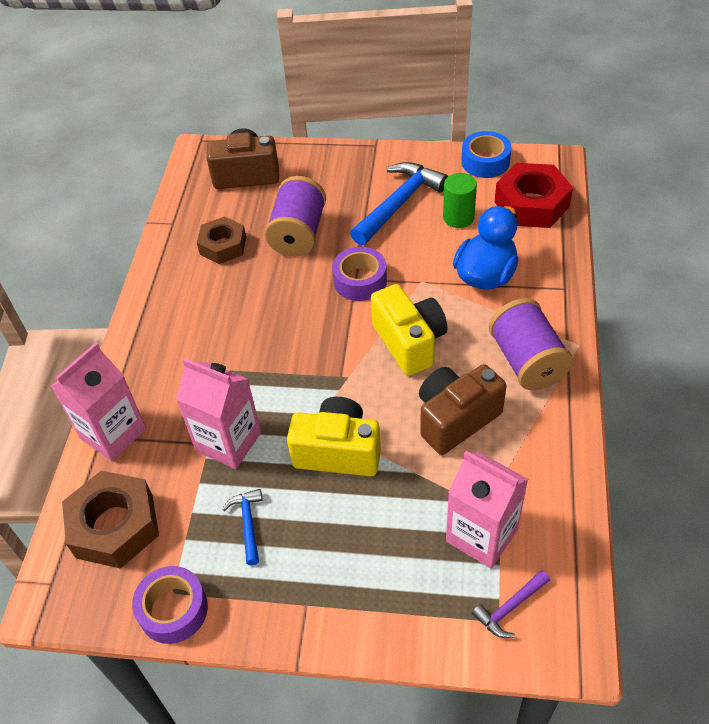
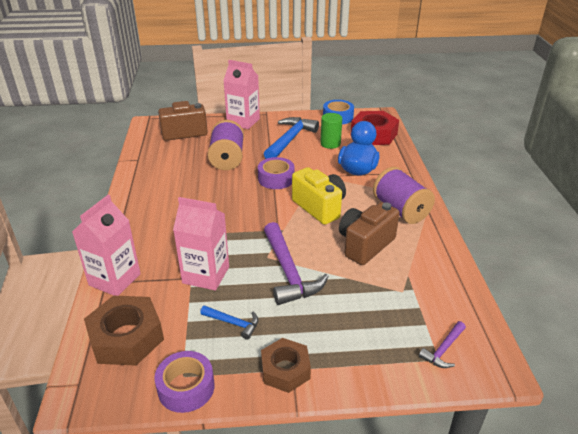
camera: 15 degrees left, 15 degrees down
(223, 246) = (176, 168): brown nut -> brown nut (285, 370)
(248, 524) = (233, 323): blue hammer -> blue hammer turned 135 degrees clockwise
(338, 451) = (288, 272): yellow camera -> purple hammer
(482, 535) = (407, 308): pink carton -> pink carton (243, 121)

